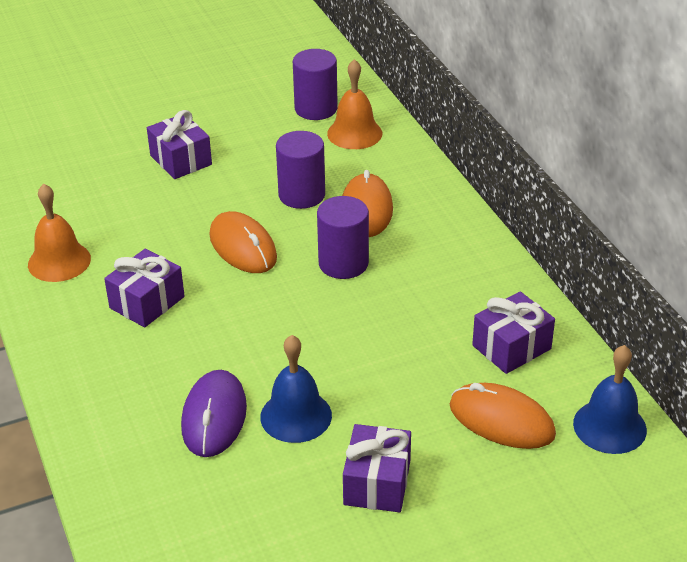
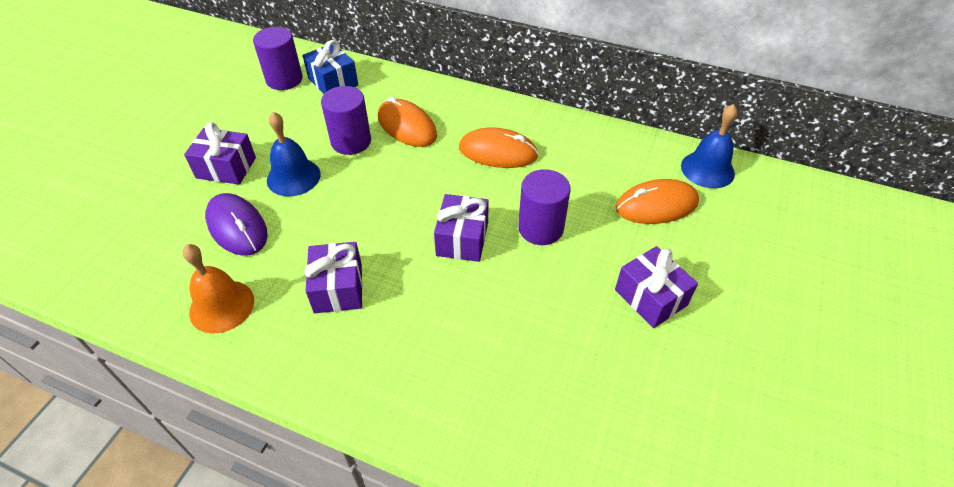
camera: 45 degrees left, 10 degrees up
(214, 417) = (498, 335): purple mouse -> purple mouse (237, 227)
(243, 247) = (356, 201): orange mouse -> orange mouse (498, 152)
(296, 416) = (547, 292): blue bell -> blue bell (293, 177)
(343, 263) = (439, 170): purple cylinder -> purple cylinder (540, 228)
(354, 133) = (333, 82): orange bell -> blue gift
(511, 347) = (602, 158): purple gift -> purple gift (462, 239)

